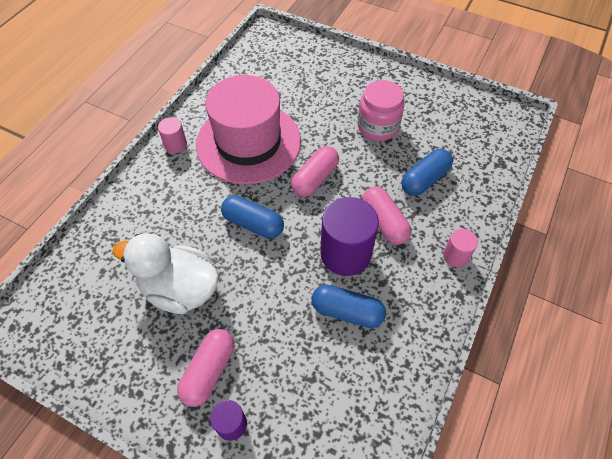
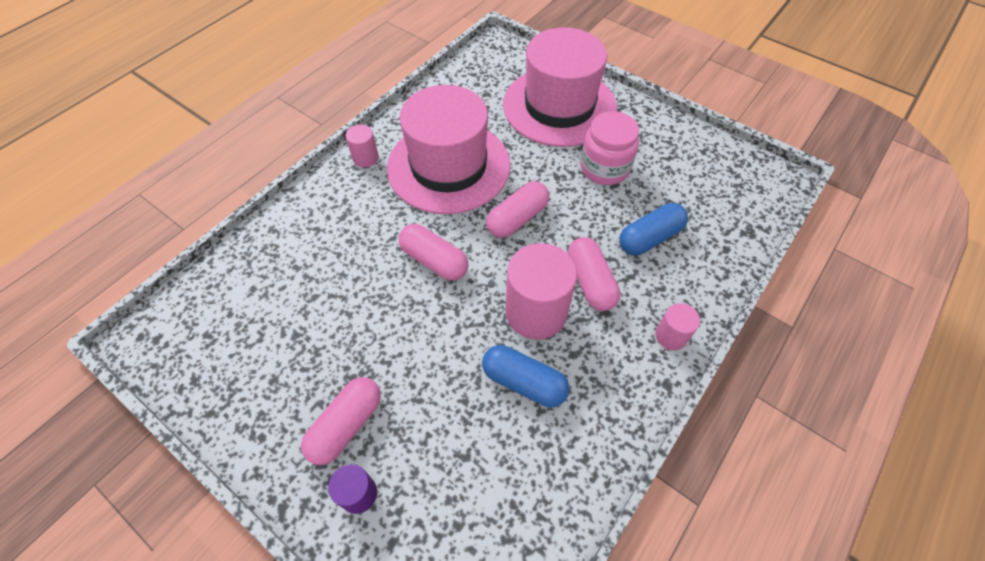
camera: 10 degrees right, 0 degrees up
(180, 289) = (334, 323): white duck -> none
(253, 224) = (434, 260): blue capsule -> pink capsule
(331, 79) = (559, 106): none -> pink hat
(345, 253) = (536, 312): purple cylinder -> pink cylinder

